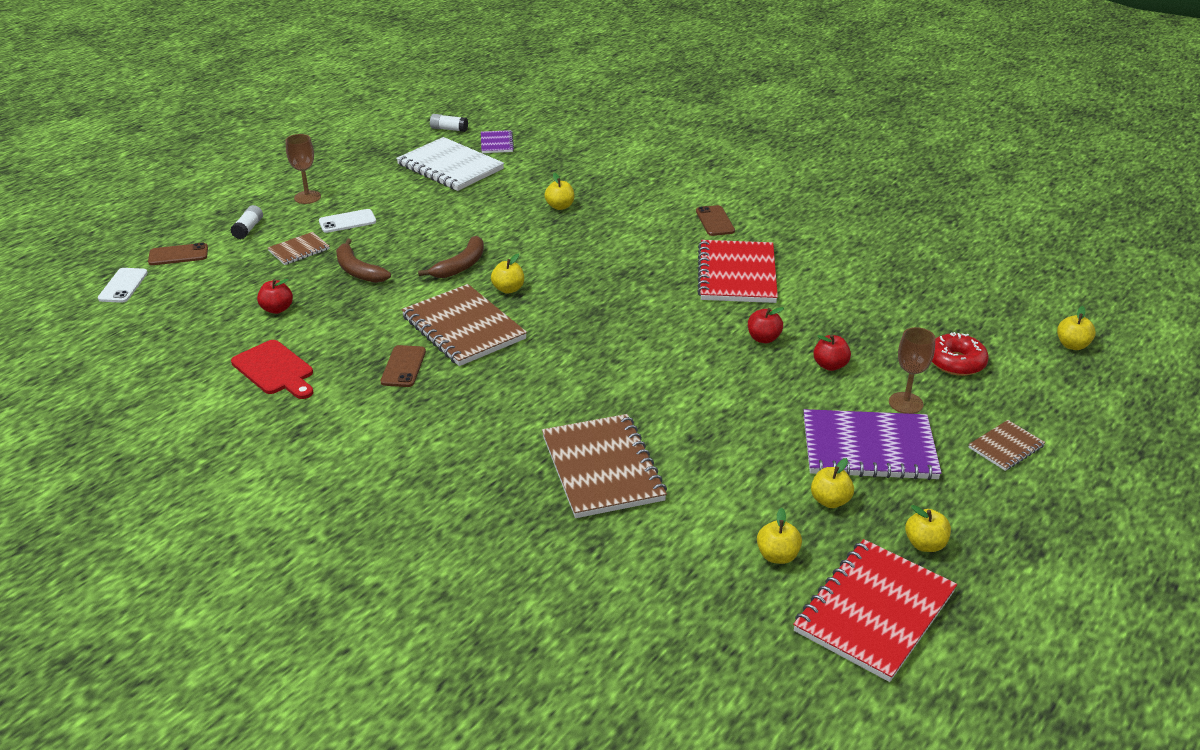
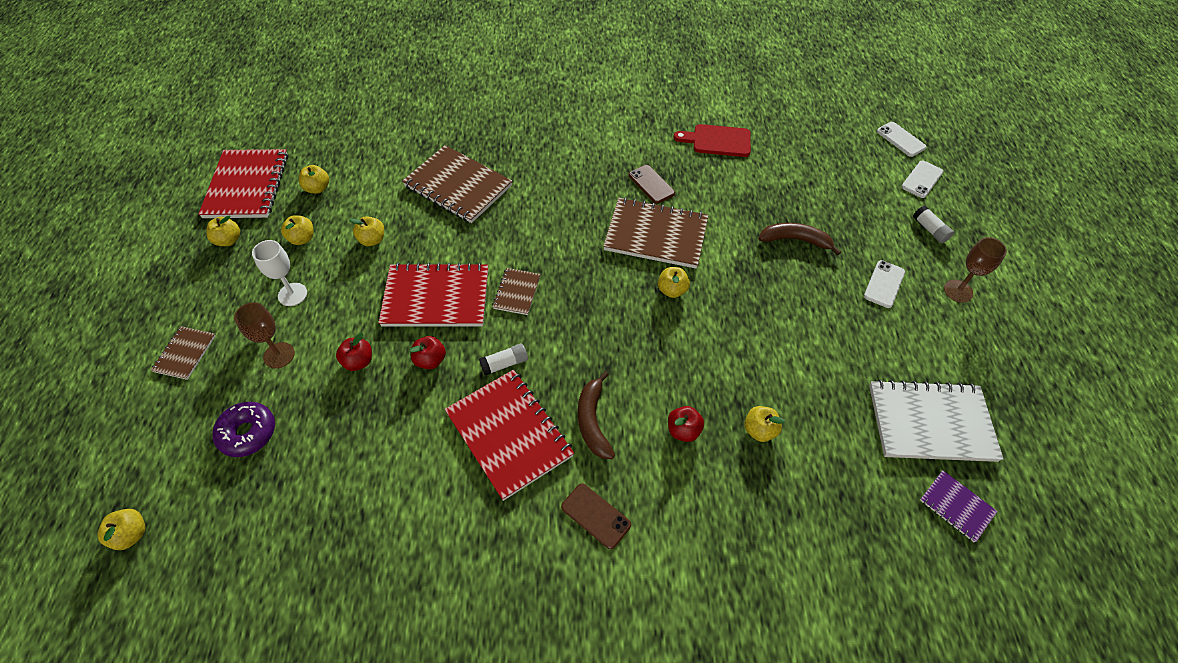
camera: 140 degrees right, 20 degrees up
(178, 255) = (922, 179): brown phone -> white phone
(277, 309) = (788, 178): red apple -> red apple (683, 430)
(299, 250) = (863, 233): brown notebook -> brown notebook (517, 292)
(449, 129) = (1036, 497): white glue stick -> white glue stick (504, 364)
(461, 265) = (736, 292): brown banana -> brown banana (593, 421)
(721, 378) = (436, 297): none -> red notebook
(748, 459) = (372, 240): none -> yellow apple
(868, 448) = (292, 294): purple notebook -> white goblet
(956, 362) = (248, 433): red donut -> purple donut

